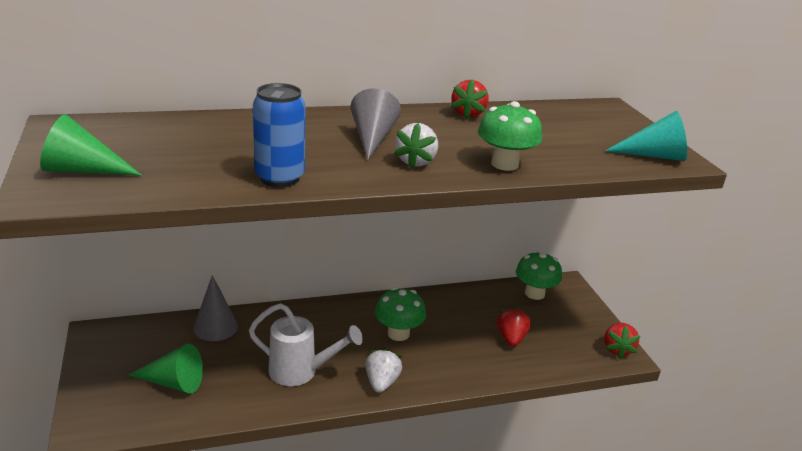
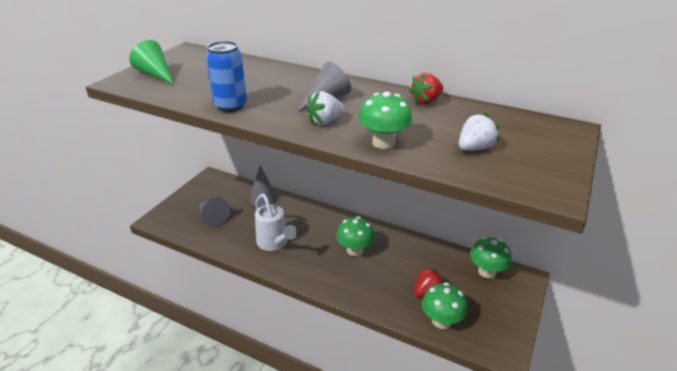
camera: 45 degrees right, 5 degrees up
(173, 382) = (212, 217): green cone -> grey cone
(381, 382) = (309, 273): white strawberry -> white strawberry (474, 148)
(552, 357) = (441, 321): none -> green mushroom
(617, 349) = (504, 345): red strawberry -> none
(654, 155) = (532, 179): turquoise cone -> none

